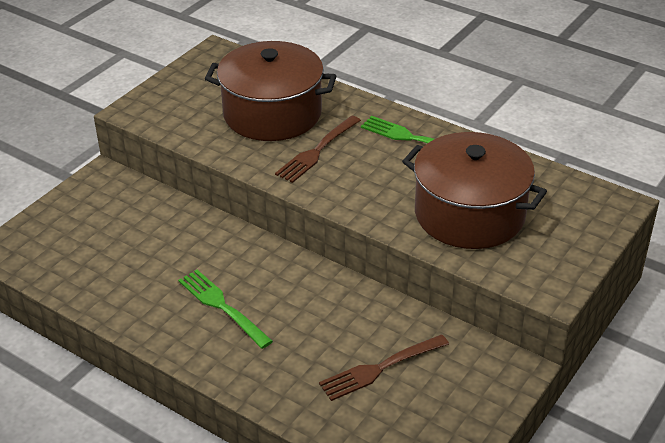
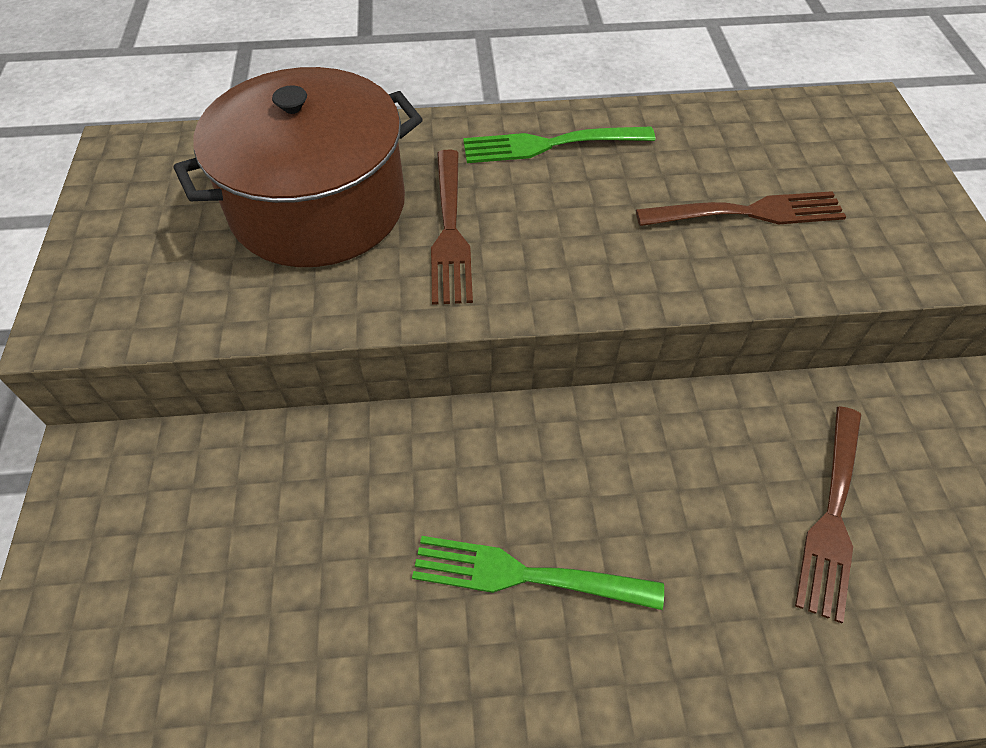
camera: 40 degrees left, 15 degrees up
(469, 214) = (746, 213): brown pot -> brown fork

